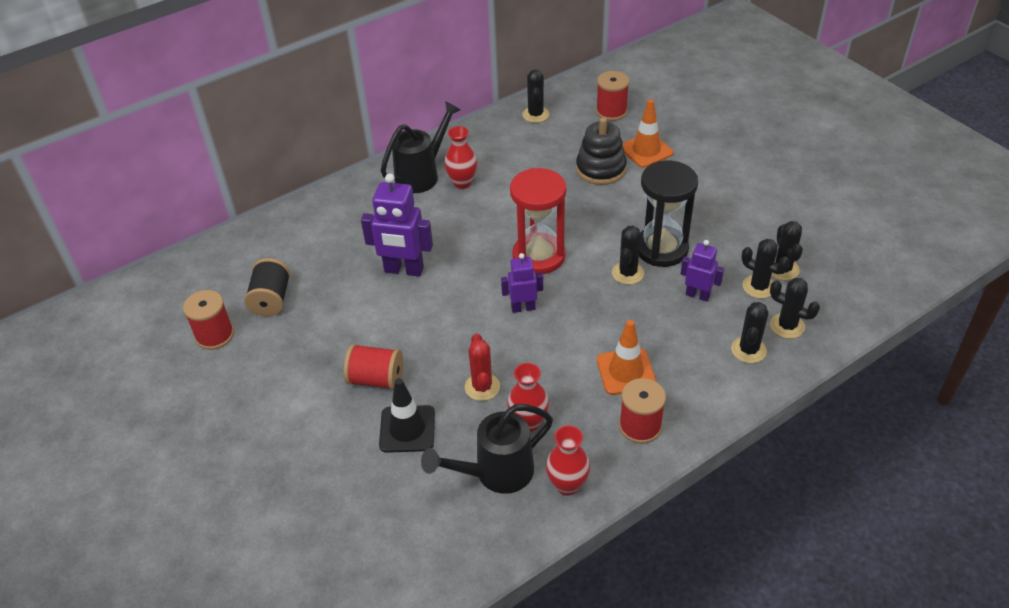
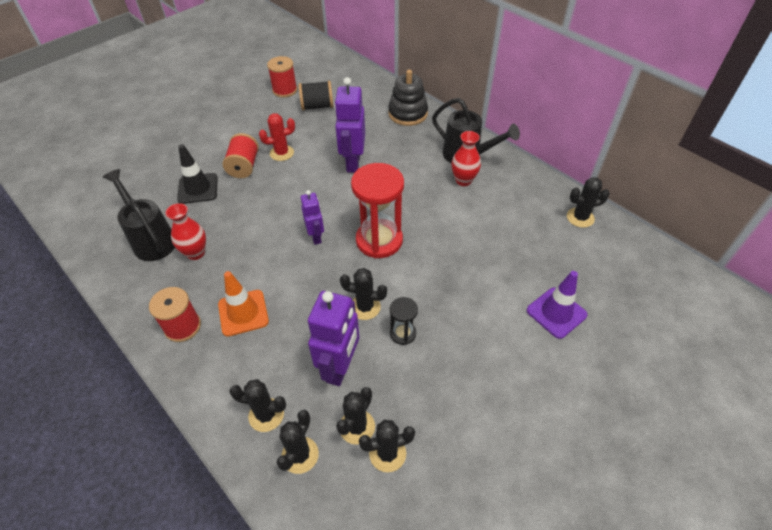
camera: 80 degrees right, 5 degrees up
(482, 387) = (233, 222): red cactus -> red cactus (282, 153)
(567, 485) = (133, 282): red vase -> none
(600, 169) = (512, 275): black stacking toy -> black stacking toy (408, 114)
(611, 111) = (612, 277): red spool -> none
(646, 150) = (556, 313): orange traffic cone -> purple traffic cone
(661, 249) = (403, 333): black hourglass -> black hourglass, size x0.49
(697, 295) = (340, 367): purple robot -> purple robot, size x1.69

